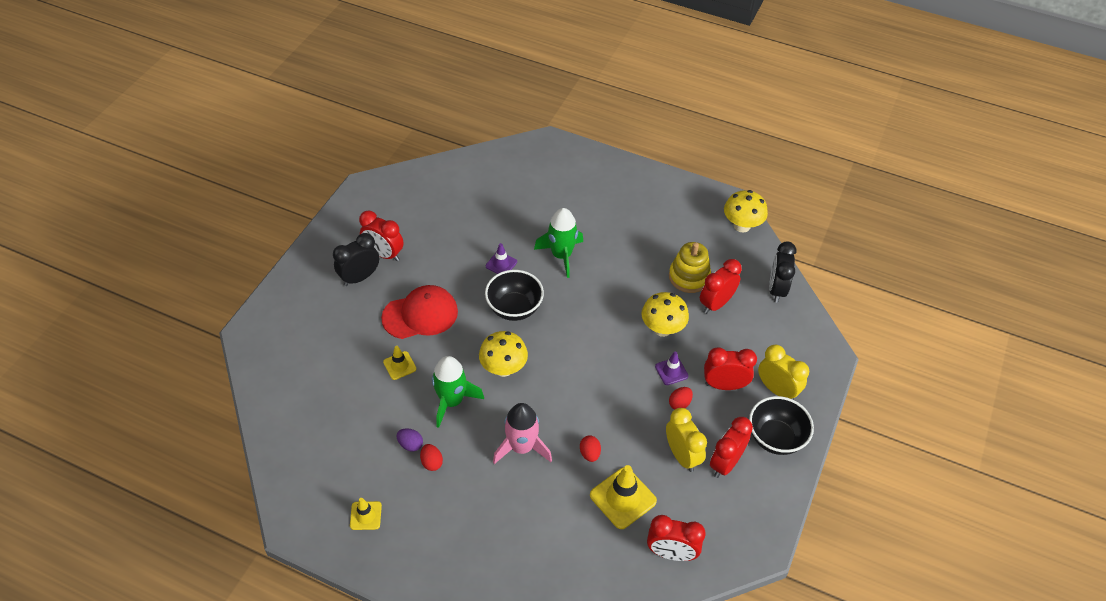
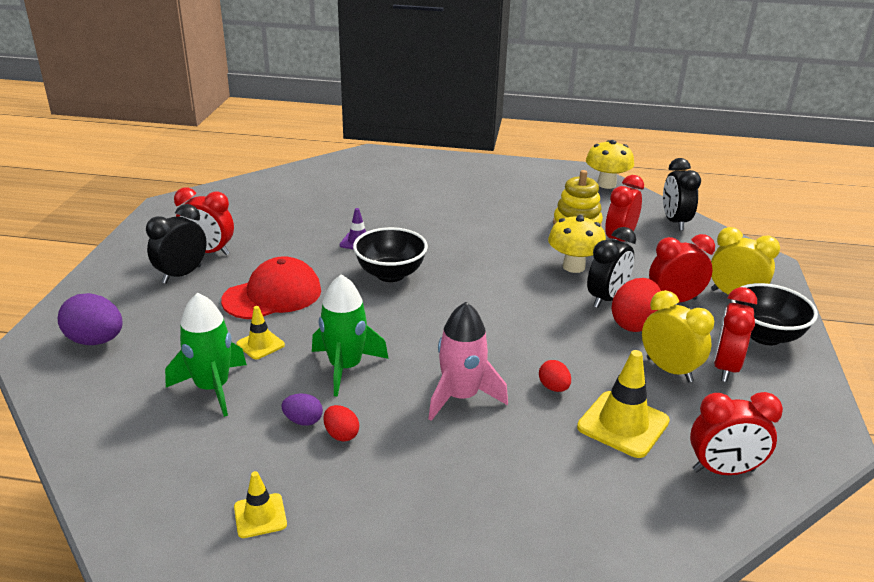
camera: 15 degrees left, 20 degrees down
(290, 337) = (96, 341): none -> purple egg
(503, 368) = (401, 326): yellow mushroom -> none
(561, 255) = (426, 227): green rocket -> green rocket (212, 388)
(671, 371) = (606, 299): purple traffic cone -> black clock
(679, 403) = (634, 324): red egg -> red egg, size x1.85

